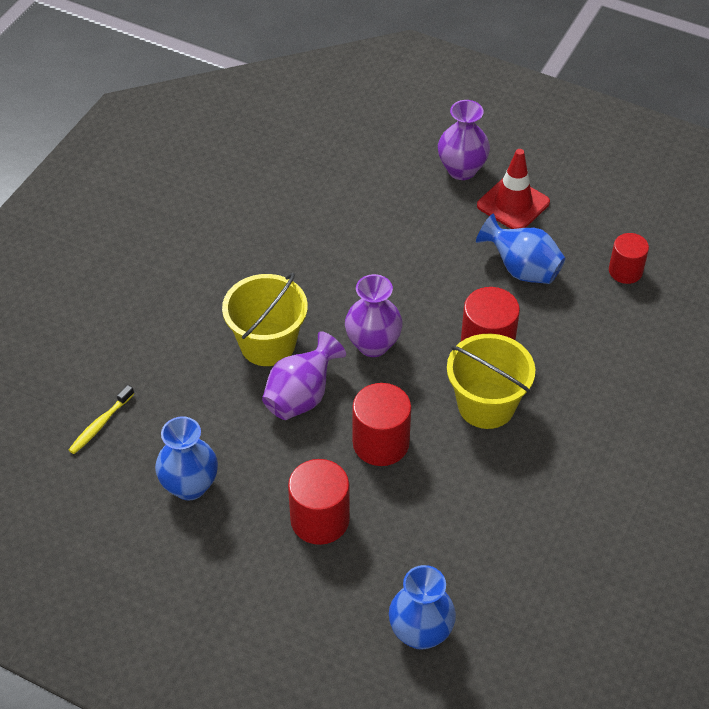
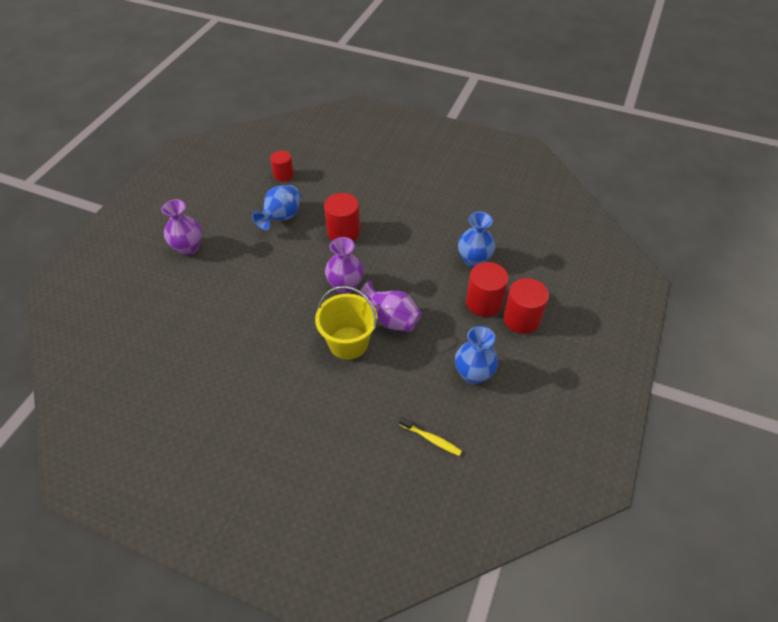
camera: 95 degrees left, 0 degrees up
(381, 443) = (422, 277): red cylinder -> red cylinder (521, 319)
(420, 633) = (545, 254): blue vase -> blue vase (474, 260)
(486, 405) = (388, 231): yellow bucket -> none
(513, 204) = (224, 222): red traffic cone -> none

